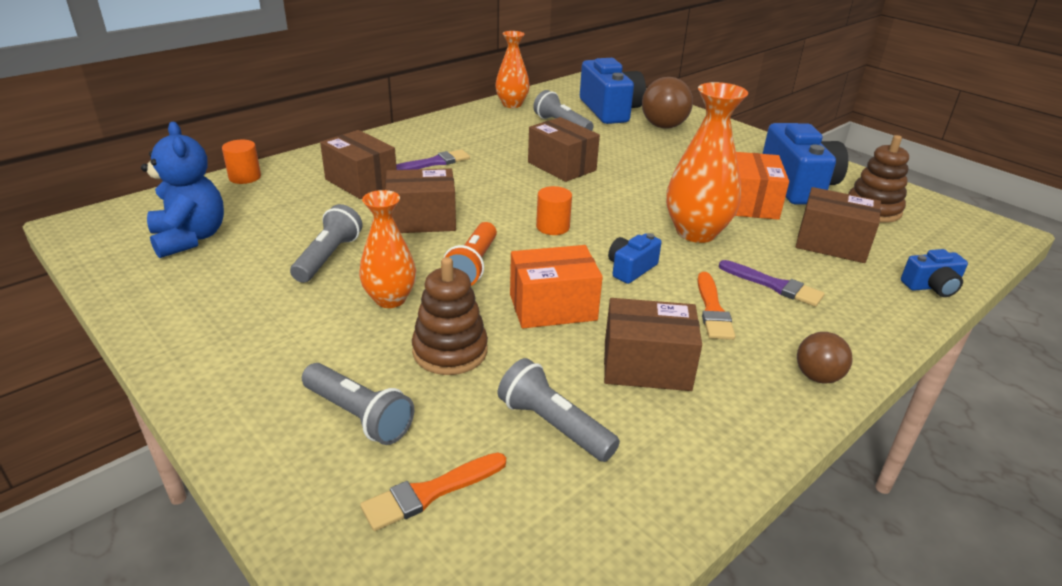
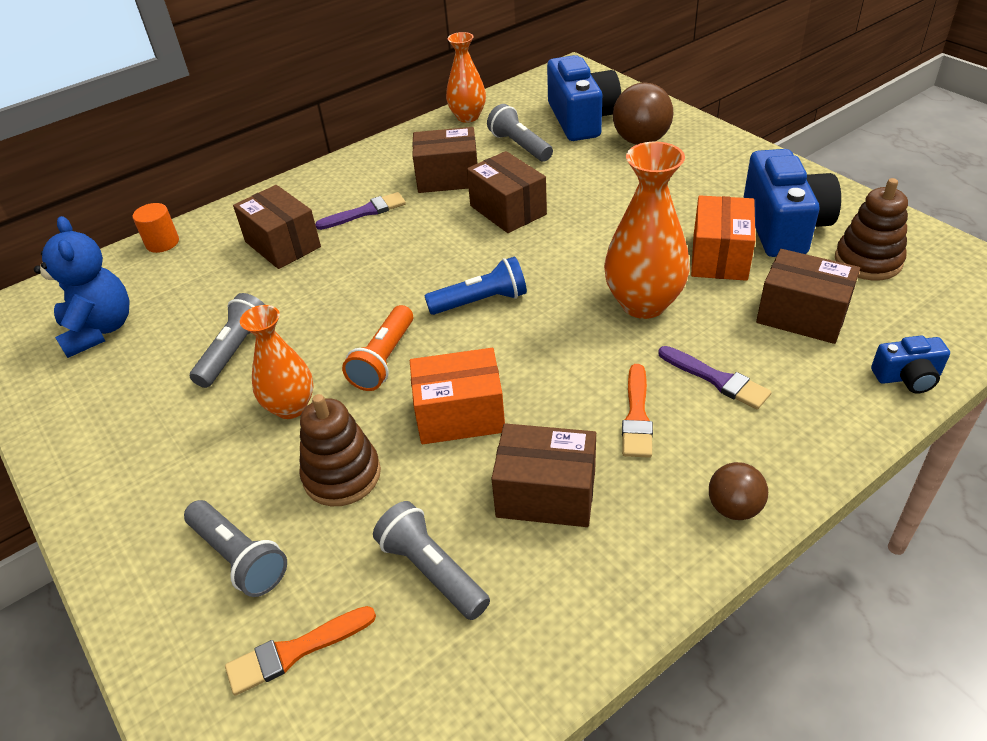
camera: 10 degrees right, 10 degrees up
(422, 220) = (340, 296): brown box -> brown box (448, 178)
(553, 227) = (481, 301): orange cylinder -> blue flashlight
(631, 269) = (557, 359): blue camera -> none

